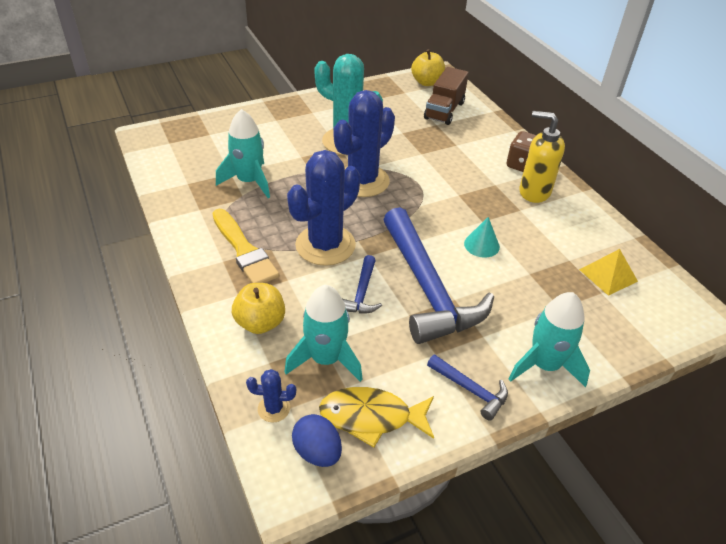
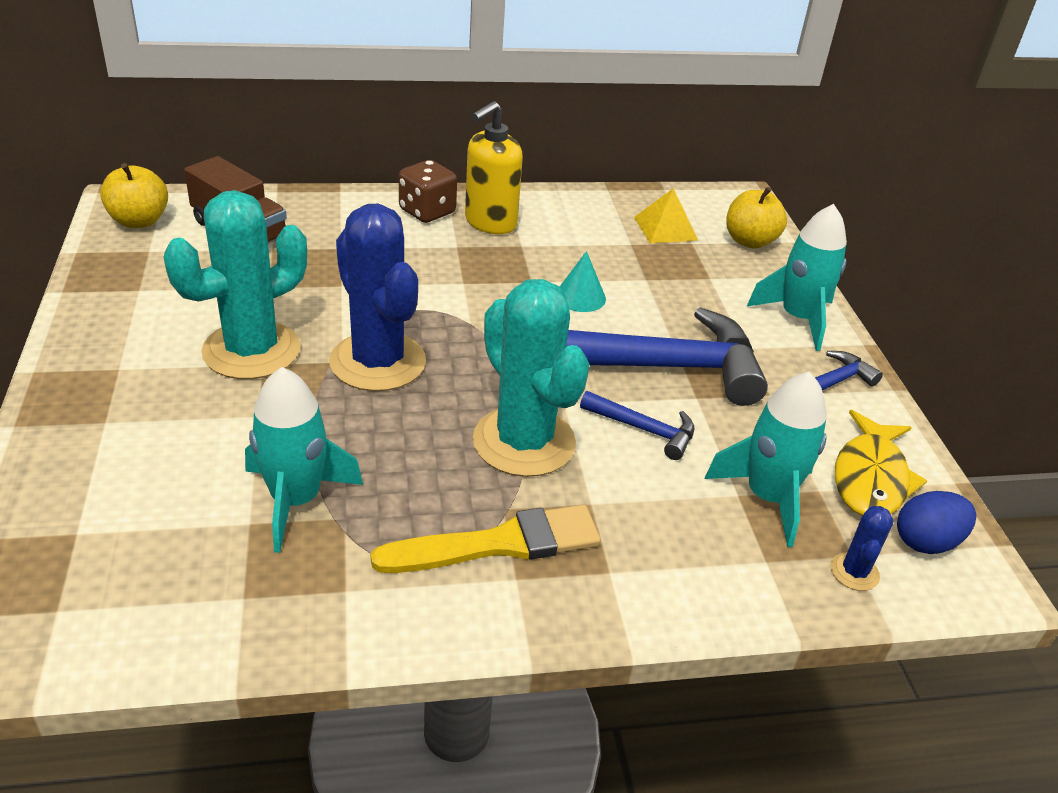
camera: 75 degrees left, 5 degrees down
(260, 323) = (682, 555): yellow apple -> yellow apple (750, 241)
(325, 245) = (524, 442): blue cactus -> turquoise cactus

